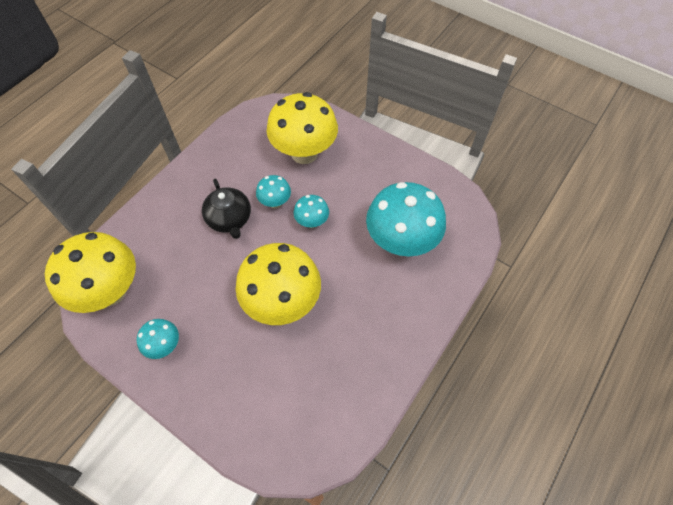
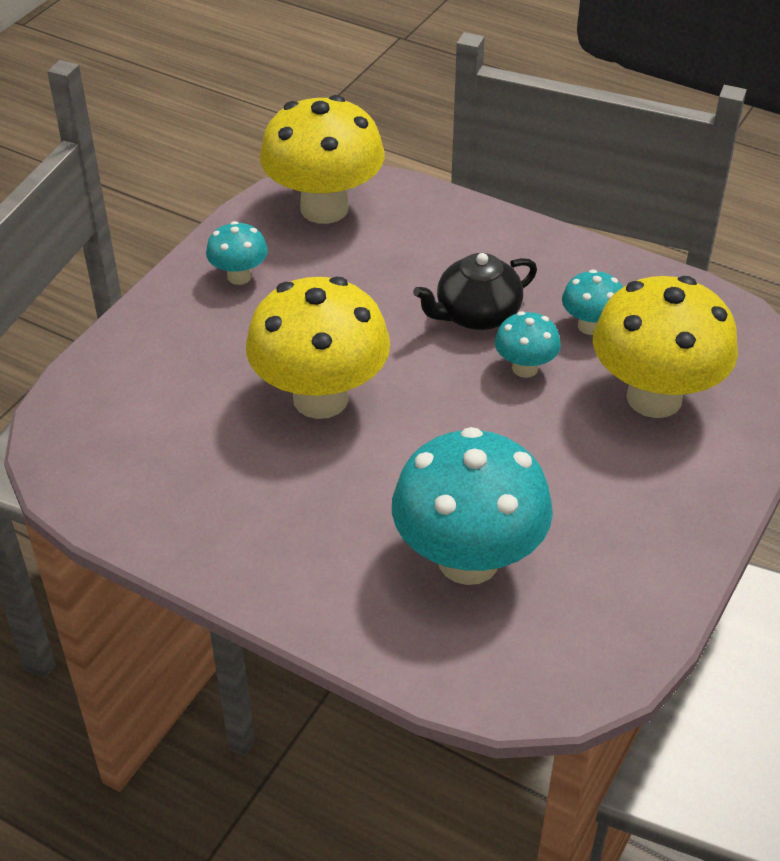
camera: 85 degrees right, 15 degrees down
(312, 222) = (491, 422): turquoise mushroom -> turquoise mushroom (590, 326)

